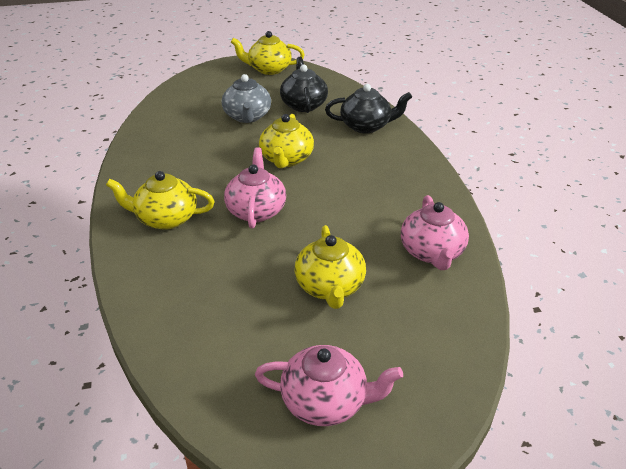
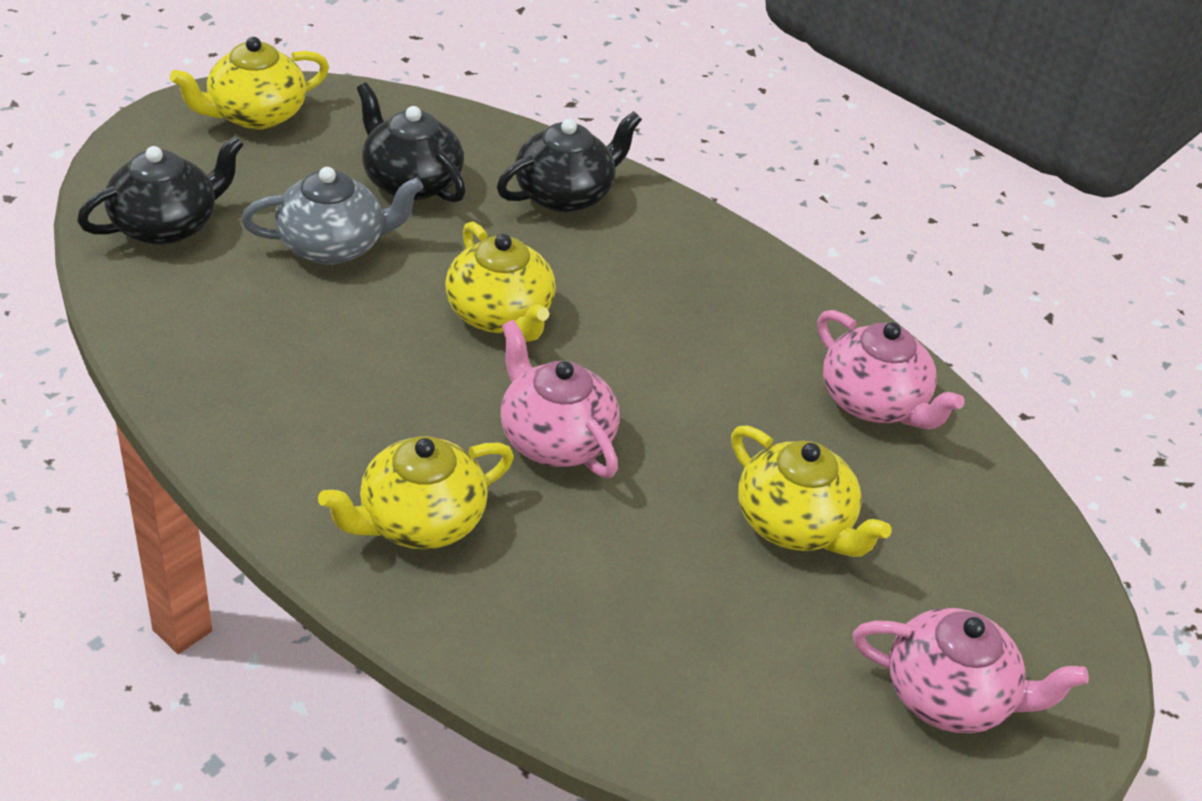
camera: 40 degrees left, 5 degrees up
(195, 94) = (167, 225): none -> black teapot
(247, 117) = (333, 245): grey teapot -> grey teapot turned 60 degrees counterclockwise
(326, 401) = (950, 696): pink teapot -> pink teapot turned 45 degrees clockwise

